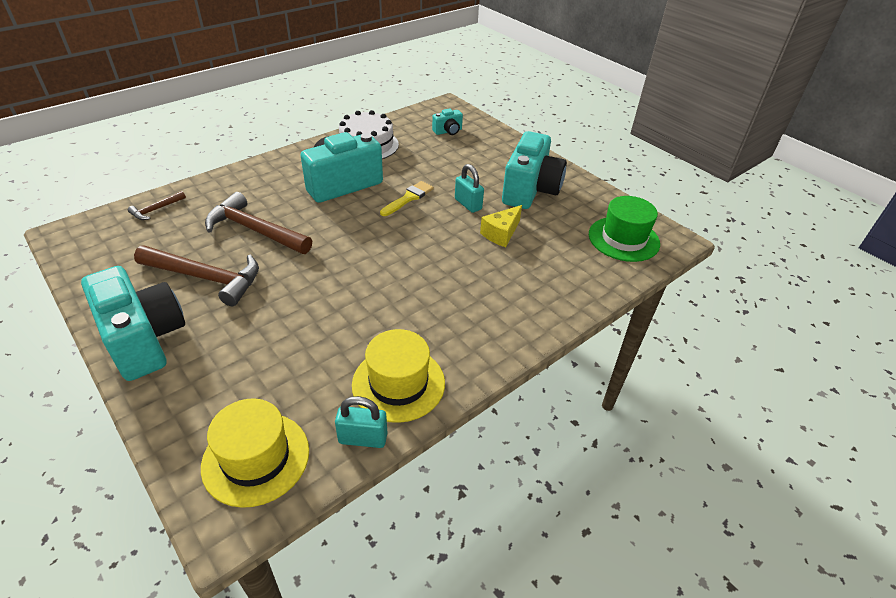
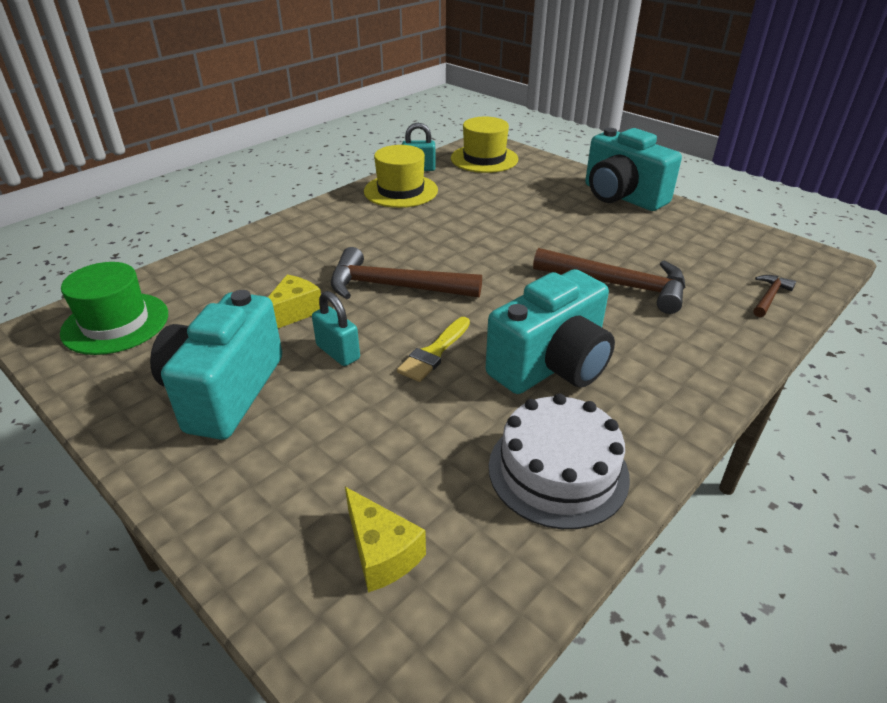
camera: 175 degrees right, 5 degrees down
(206, 278) = (620, 237): brown hammer -> brown hammer (394, 287)
(448, 131) = (381, 552): turquoise camera -> yellow cheese

